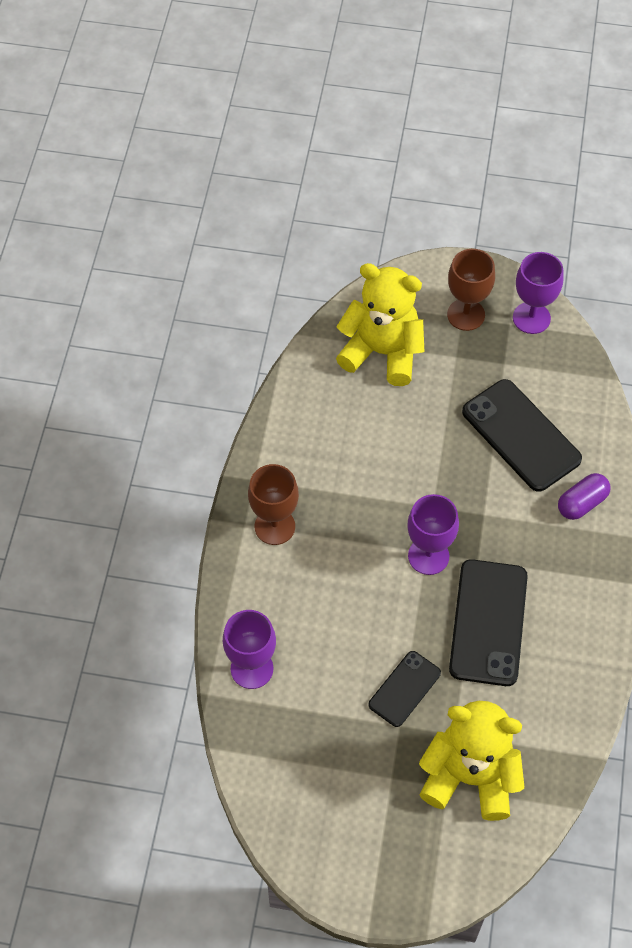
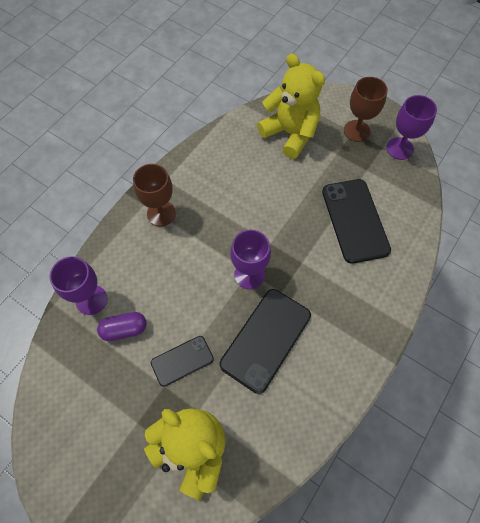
camera: 25 degrees right, 5 degrees up
(582, 503) = (375, 283): purple capsule -> purple capsule (124, 329)

